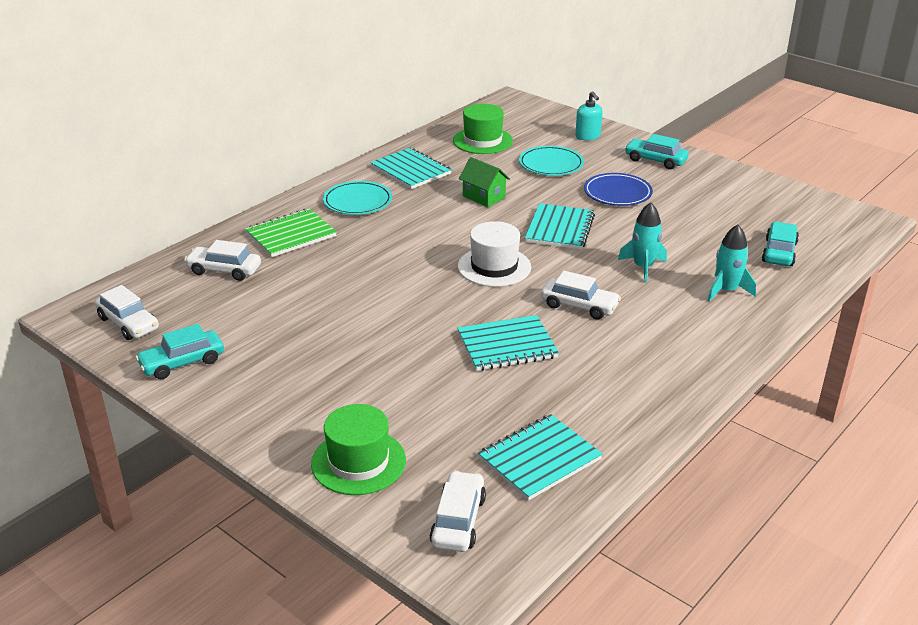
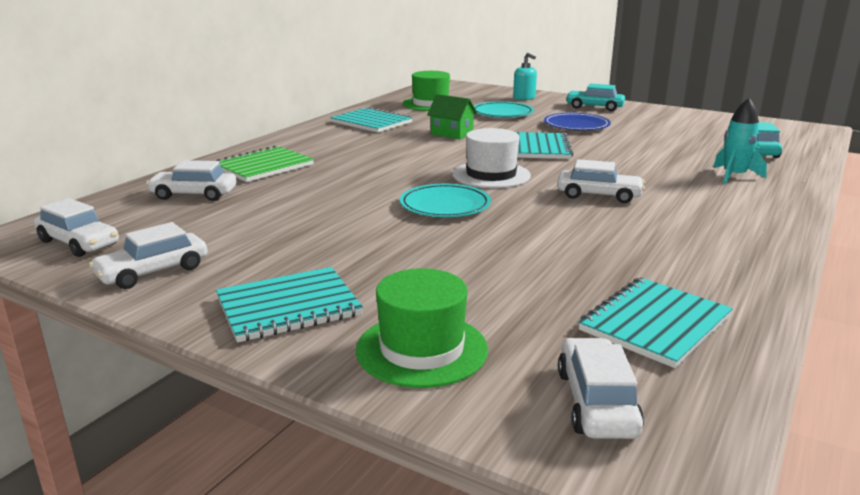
camera: 10 degrees left, 10 degrees down
(182, 363) = (153, 272): turquoise car -> white car
(357, 201) = (327, 142): turquoise plate -> turquoise plate (445, 205)
(507, 345) = (543, 229): turquoise notebook -> turquoise notebook (288, 307)
(643, 267) = (639, 167): turquoise rocket -> none

